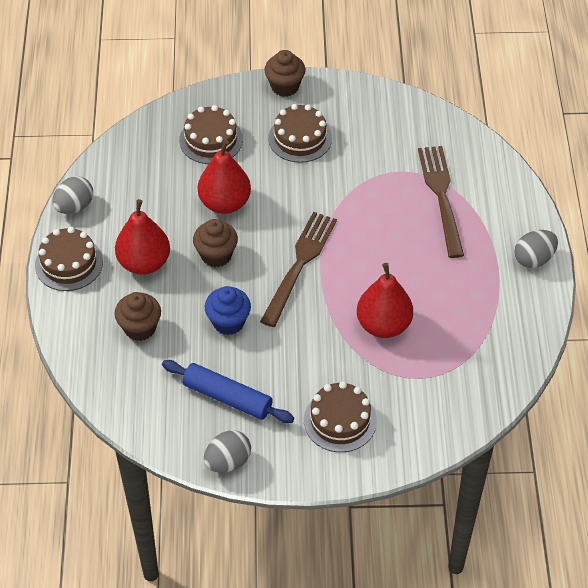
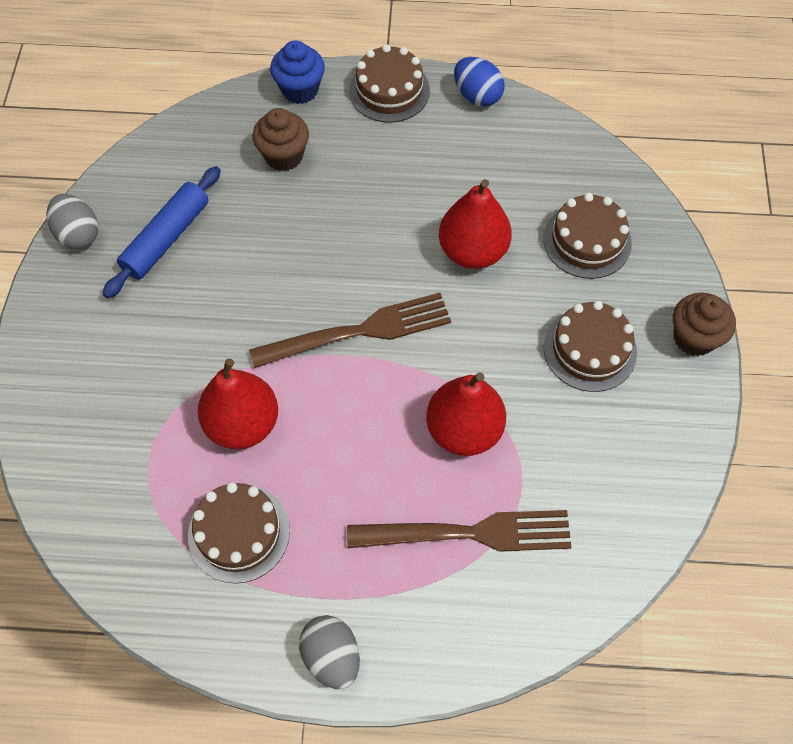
camera: 95 degrees right, 10 degrees up
(74, 206) = (477, 96): grey egg -> blue egg
(144, 263) = (381, 162): red pear -> red pear (464, 430)
(216, 255) = (385, 237): brown cupcake -> none
(228, 322) = (277, 245): blue cupcake -> blue cupcake (300, 90)
(299, 264) = (360, 331): brown fork -> brown fork turned 45 degrees counterclockwise
(340, 420) = (105, 356): brown cake -> brown cake (239, 533)

